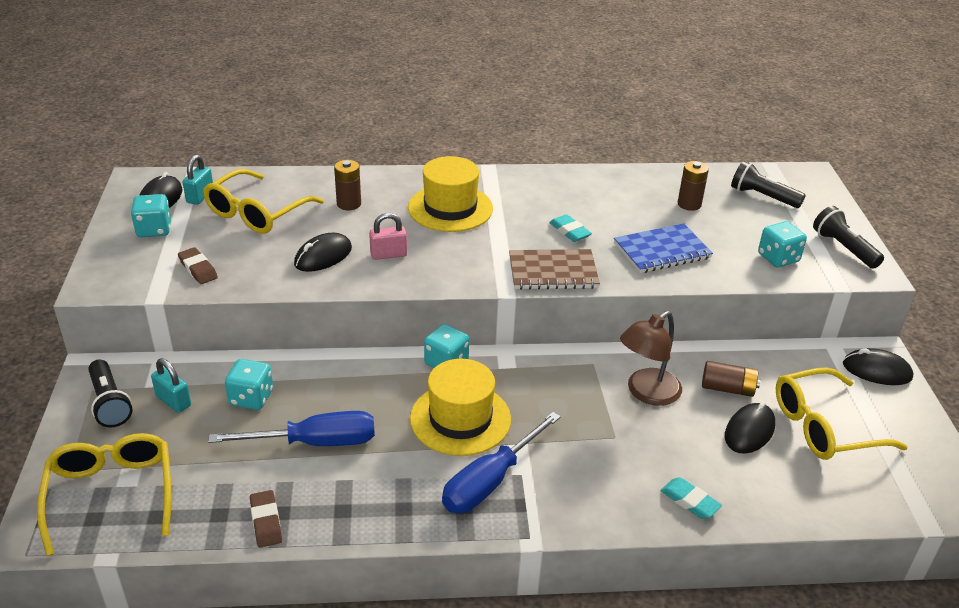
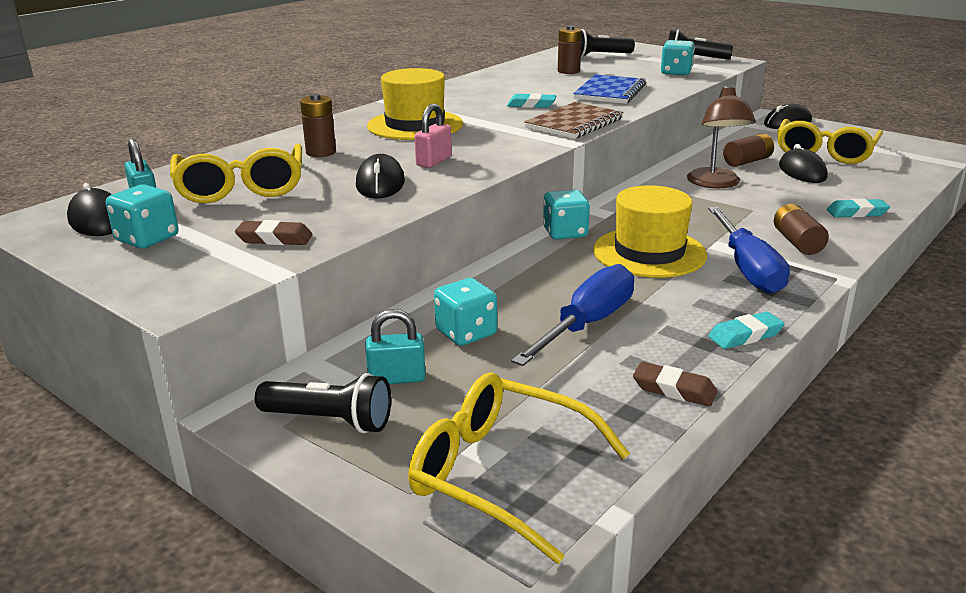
camera: 45 degrees left, 10 degrees down
(375, 524) = (745, 335): none -> turquoise eraser
(575, 489) = (797, 242): none -> brown battery

